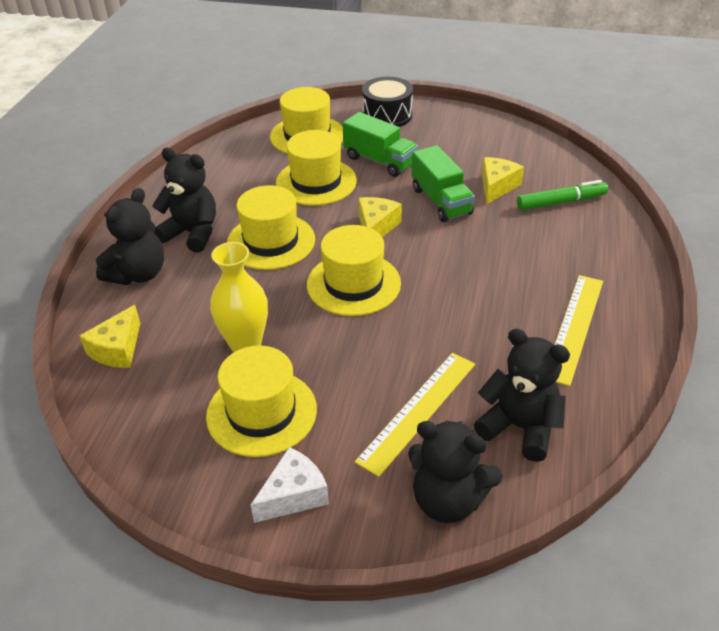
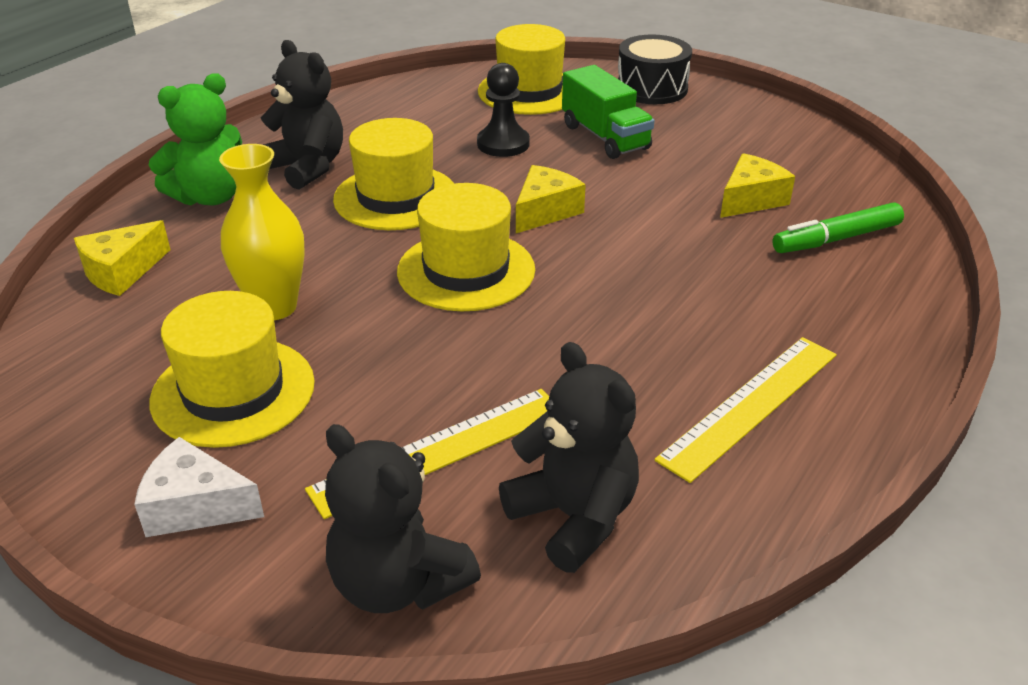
camera: 20 degrees right, 5 degrees down
(138, 274) = (210, 197): black teddy bear -> green teddy bear
(294, 495) = (195, 506): white cheese -> white cheese turned 150 degrees counterclockwise
(316, 182) = (503, 144): yellow hat -> black pawn
(441, 201) = (657, 200): green truck -> none
(561, 202) = (836, 239): green marker -> green marker turned 150 degrees clockwise

